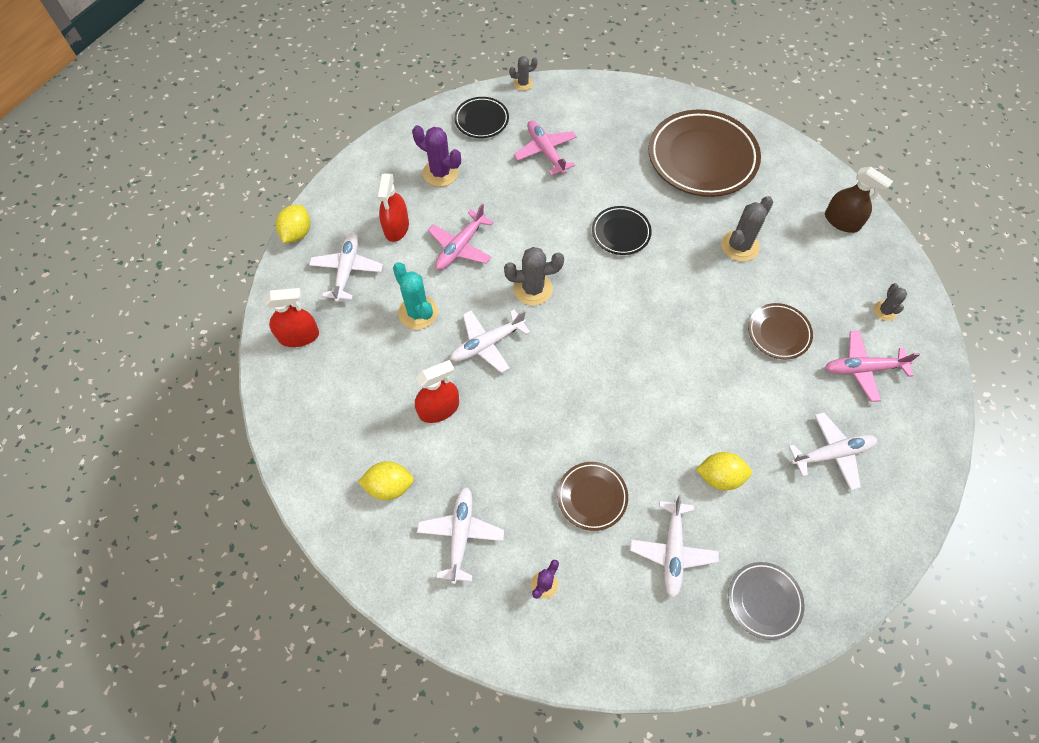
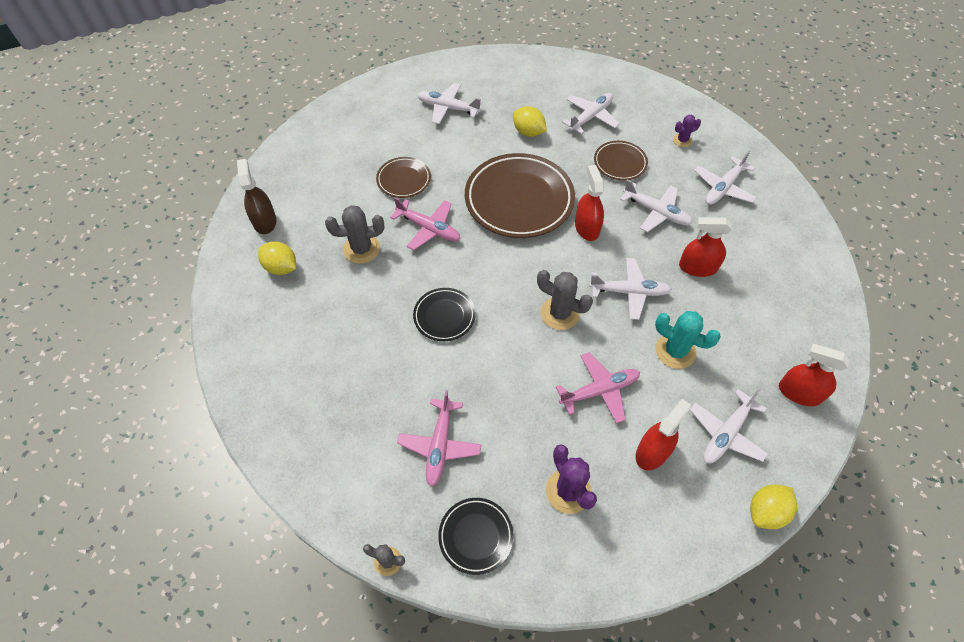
camera: 145 degrees left, 5 degrees down
(389, 486) = (762, 238): yellow lemon -> yellow lemon (281, 267)
(418, 312) = (675, 351): turquoise cactus -> turquoise cactus turned 60 degrees counterclockwise
(514, 452) = (656, 212): none -> white plane
(569, 389) = (587, 227): none -> red spray bottle
(702, 158) = (303, 341): brown plate -> brown plate (519, 200)
(764, 601) = (558, 76): grey plate -> none
(863, 369) = (375, 133): pink plane -> pink plane (428, 228)
(884, 311) = (317, 153): grey cactus -> none

